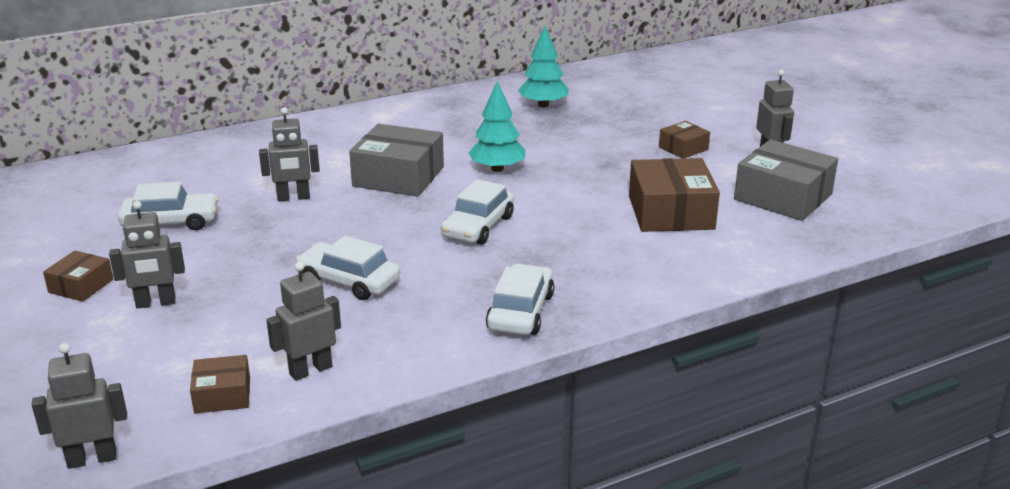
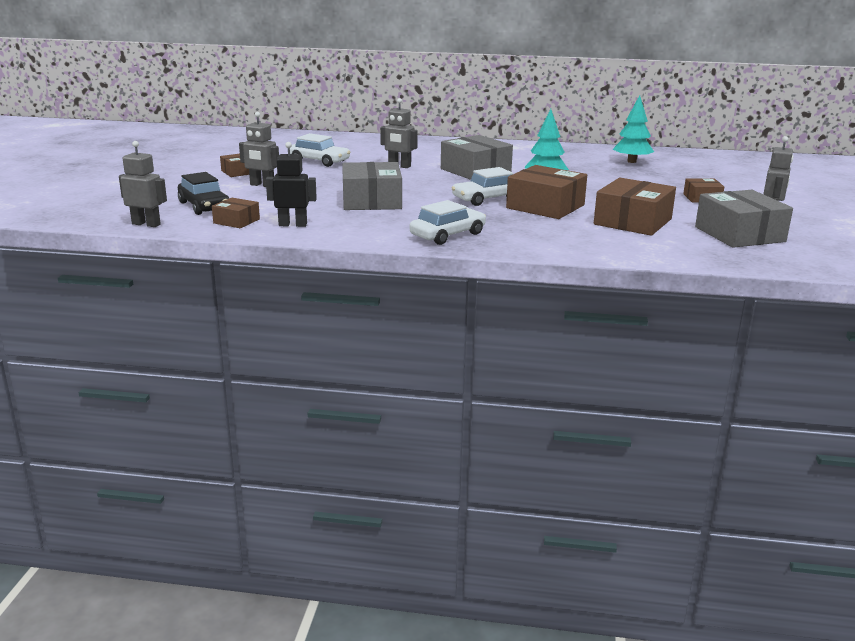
camera: 35 degrees right, 5 degrees down
(130, 382) = (204, 206): none -> black car
(310, 370) = (293, 225): grey robot -> black robot
(349, 281) = (371, 201): white car -> grey box
(557, 218) = (545, 206): none -> brown box

